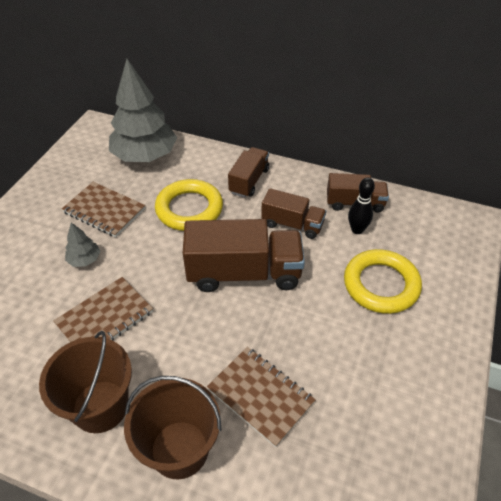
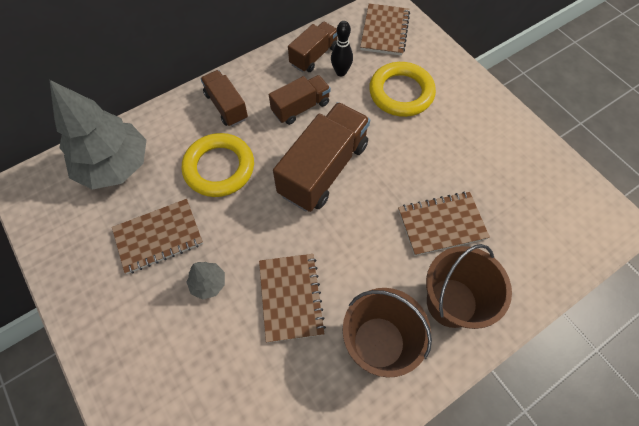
camera: 55 degrees left, 15 degrees up
(439, 235) = (384, 31): none -> brown notebook

